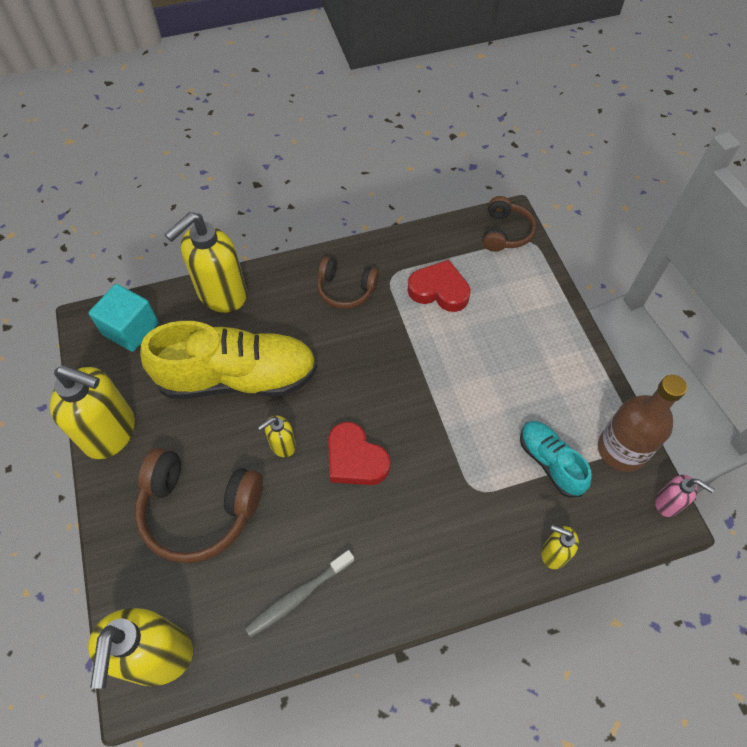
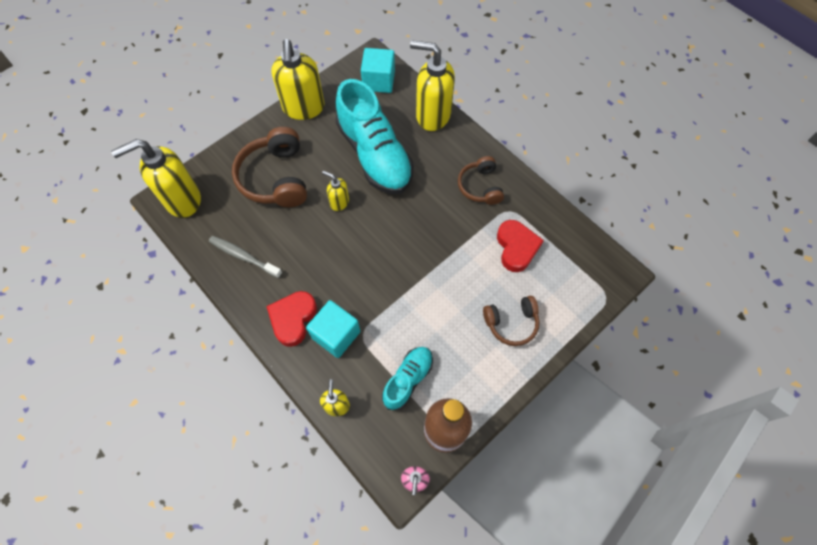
camera: 65 degrees right, 5 degrees up
(238, 377) = (375, 155): yellow shoe -> turquoise shoe
(355, 459) = (349, 249): red heart -> red heart (293, 319)
(463, 519) = (336, 335): none -> turquoise cube
(505, 232) = (603, 274): brown headphones -> brown headphones (511, 323)

